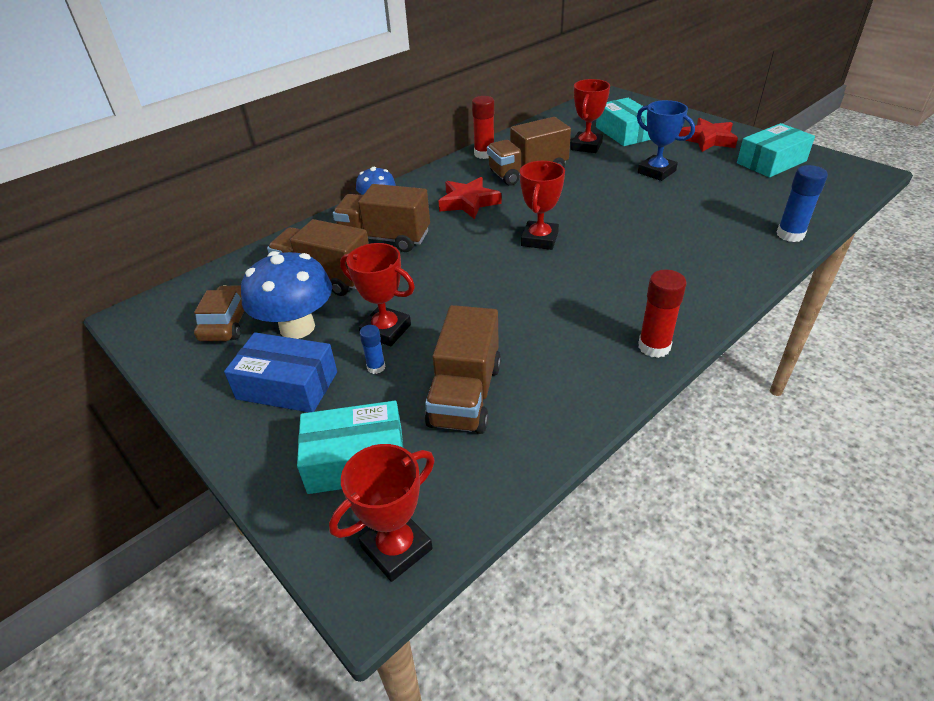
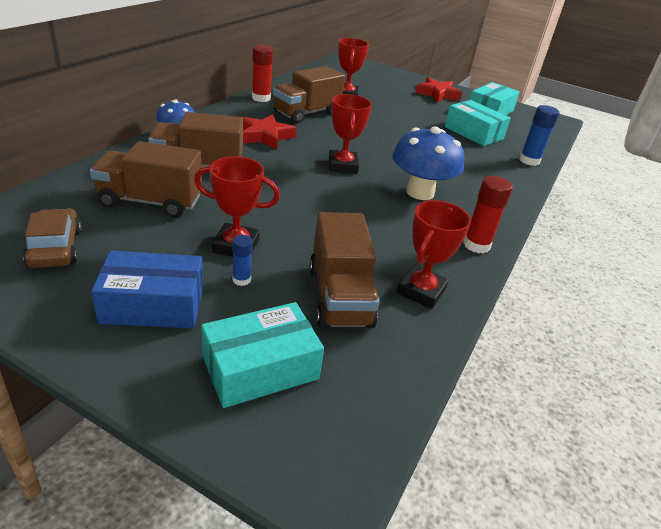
camera: 25 degrees left, 5 degrees down
(297, 327) = (140, 249): blue mushroom -> blue mushroom (420, 192)
(396, 548) = (340, 445): red trophy -> red trophy (421, 291)
(624, 133) = (372, 87): turquoise box -> turquoise box (473, 133)
(656, 172) = (411, 116): blue trophy -> none

